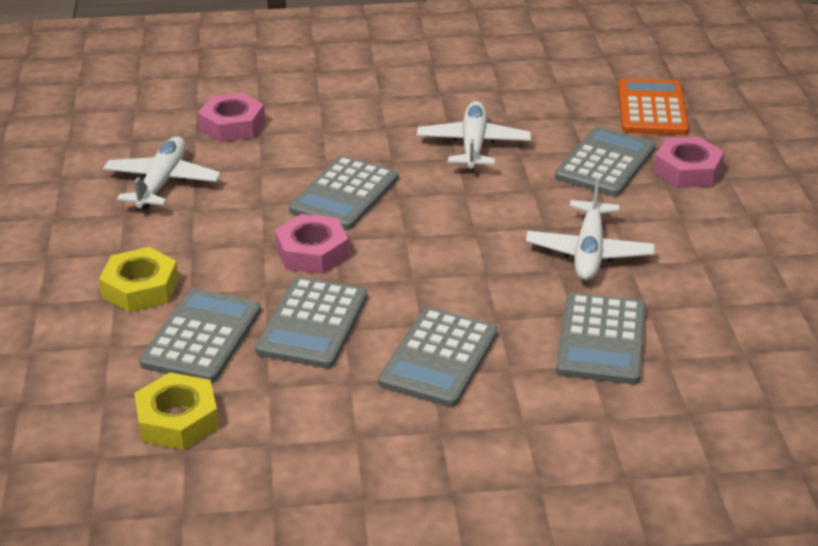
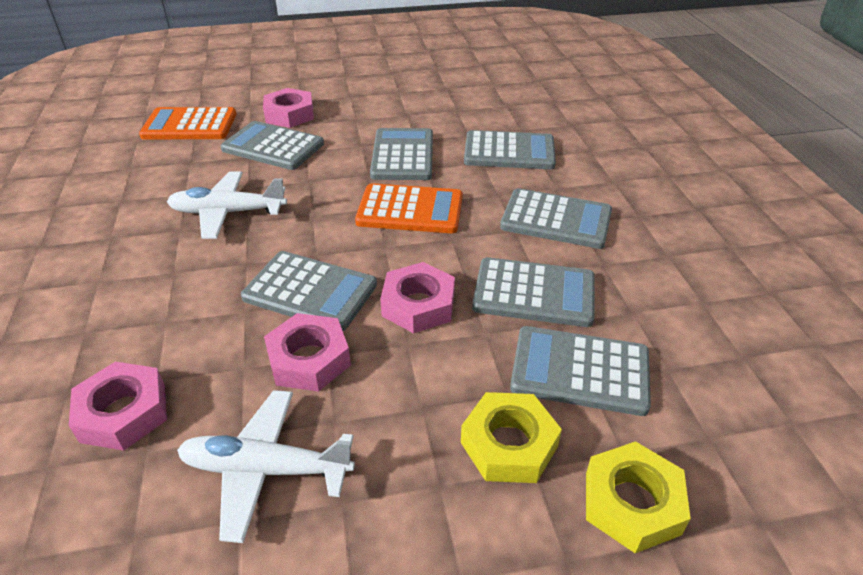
camera: 95 degrees left, 5 degrees up
(177, 420) = (708, 368): yellow nut -> yellow nut (632, 503)
(260, 196) = (309, 359): none -> pink nut
(468, 253) = (410, 210): none -> orange calculator
(588, 252) = (403, 155): white plane -> grey calculator

